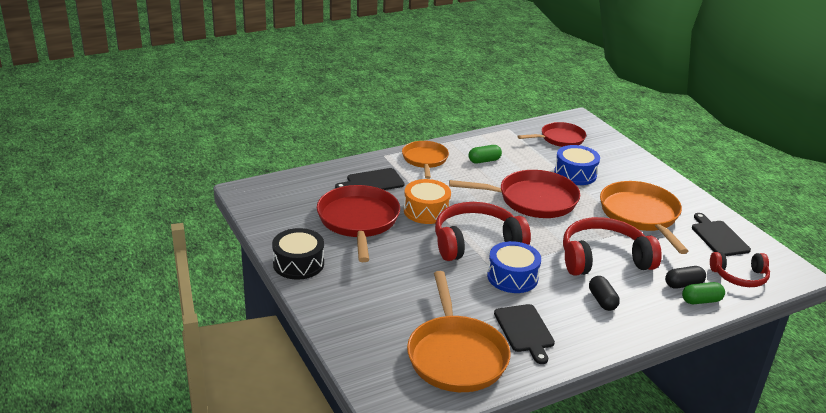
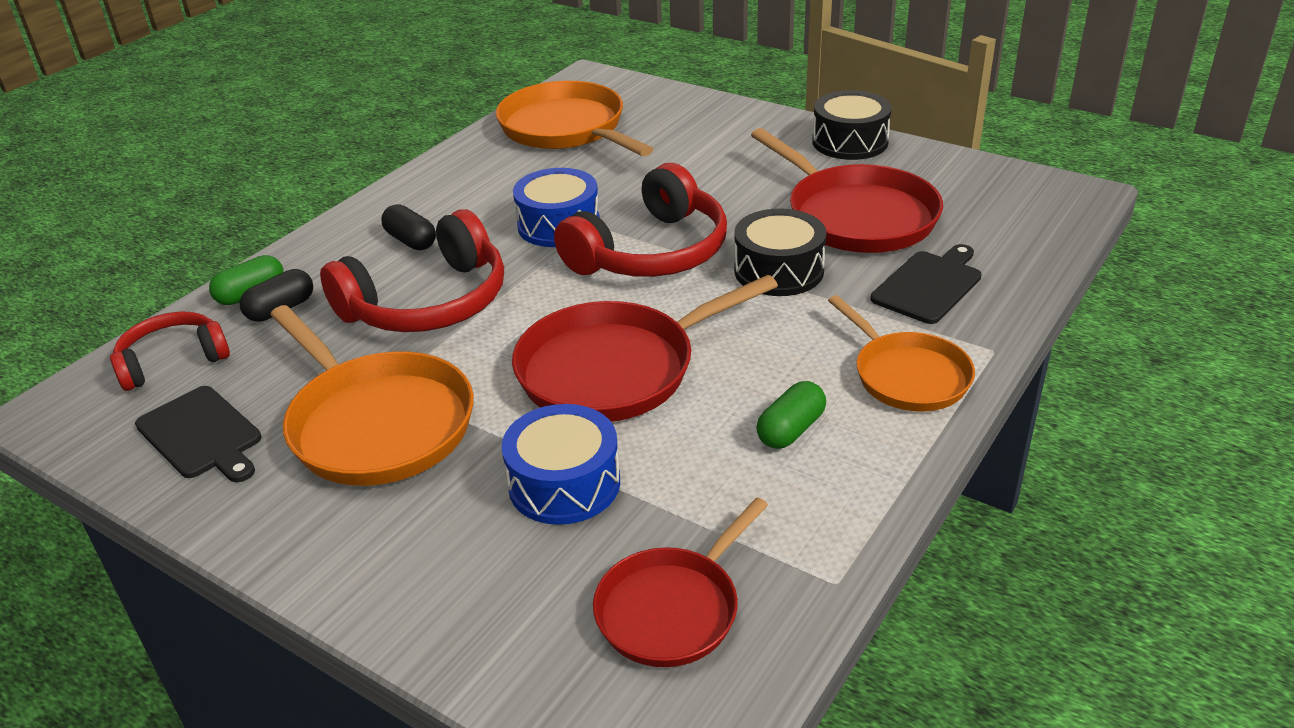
camera: 155 degrees right, 5 degrees up
(426, 211) = (778, 271): orange drum -> black drum
(524, 330) = (502, 174): black cutting board -> none

